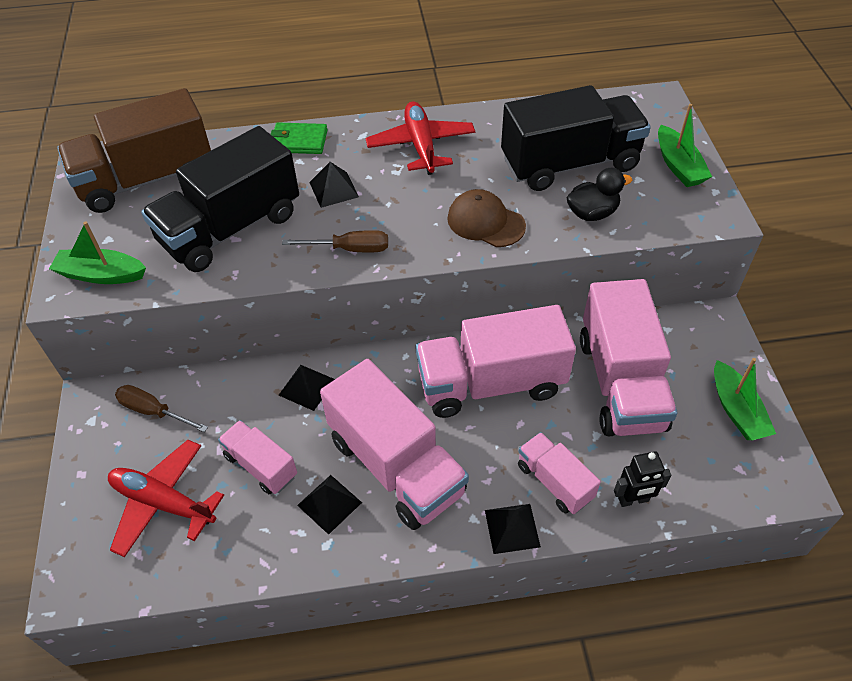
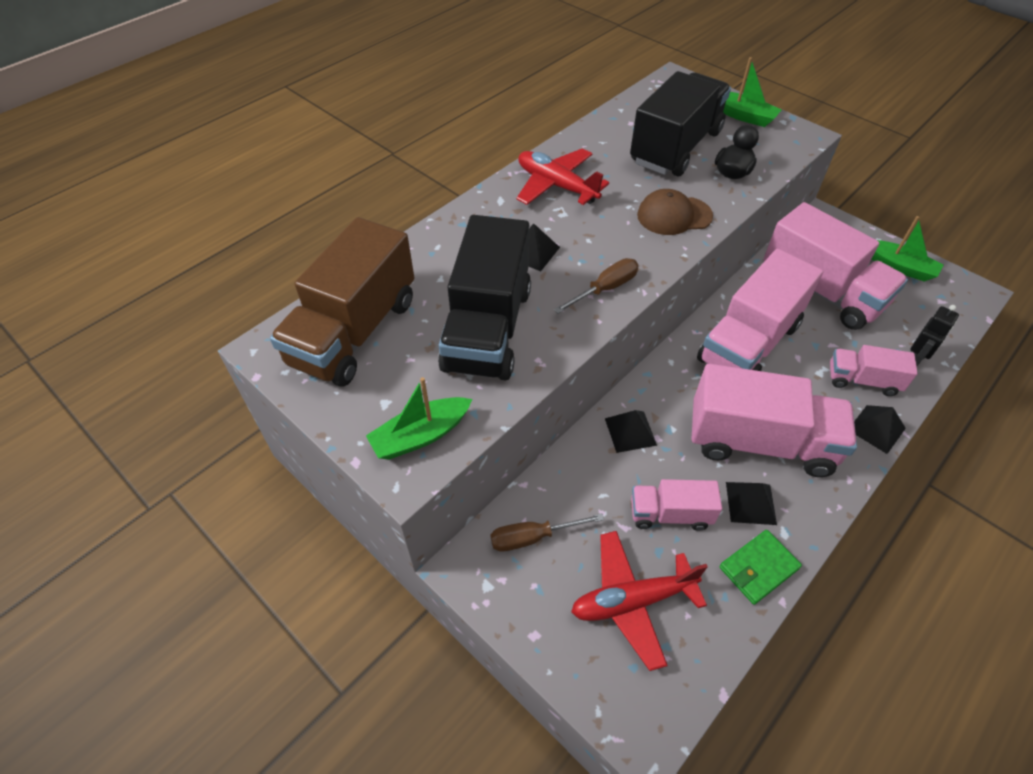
camera: 40 degrees left, 0 degrees up
(299, 141) = (453, 230): green wallet -> green wallet (758, 568)

